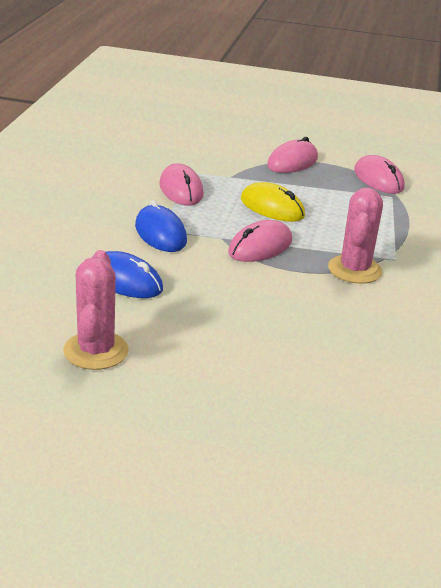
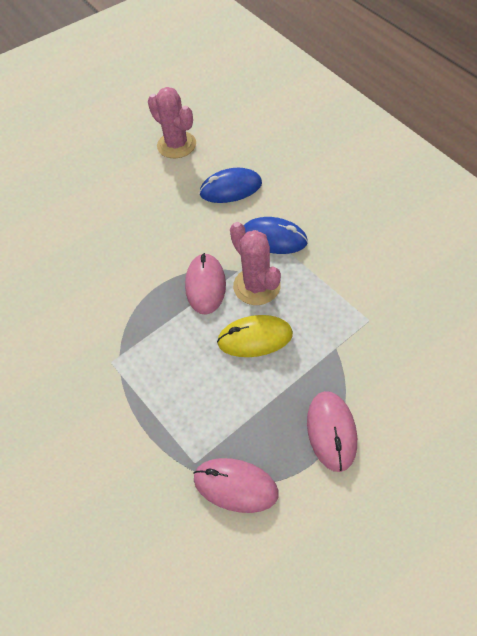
camera: 140 degrees right, 25 degrees up
(181, 189) = (336, 293): pink mouse -> none
(354, 270) = (125, 321): pink cactus -> pink cactus (256, 286)

